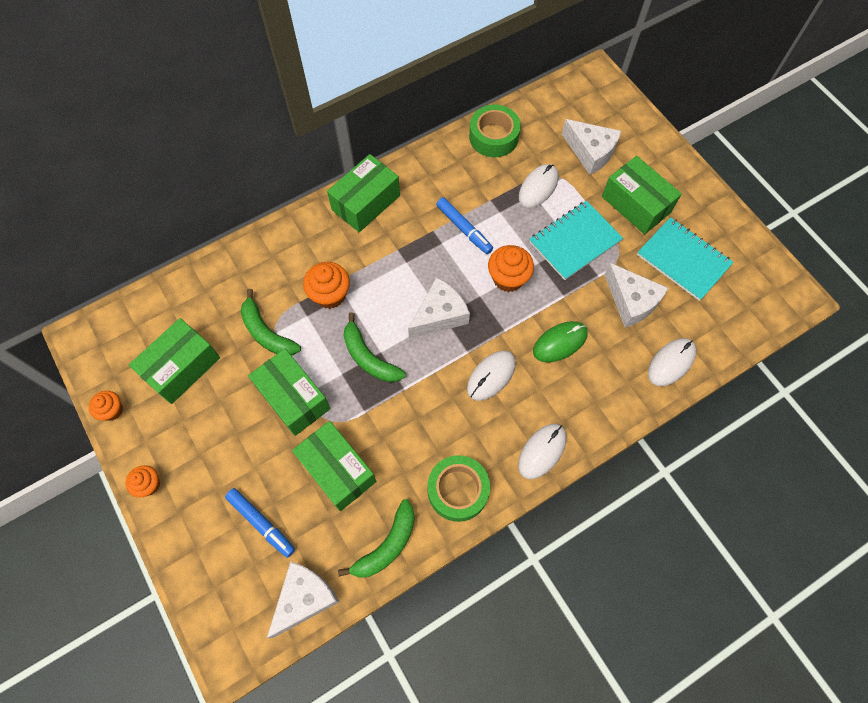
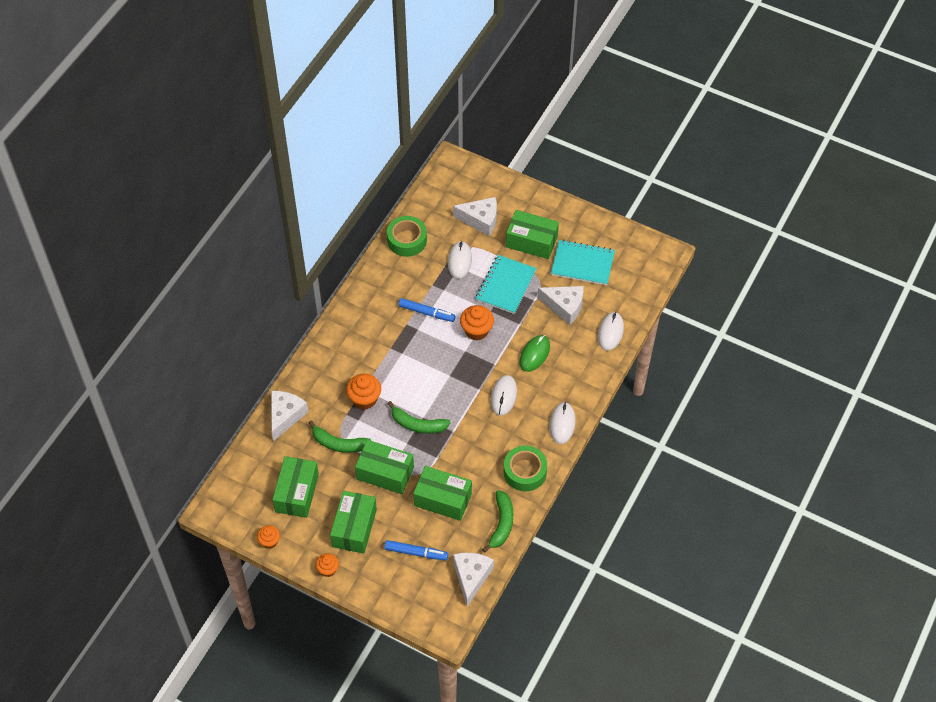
camera: 30 degrees left, 10 degrees down
(366, 203) = (347, 328): green box -> green box (354, 528)
(439, 315) = (446, 376): white cheese -> white cheese (285, 416)

